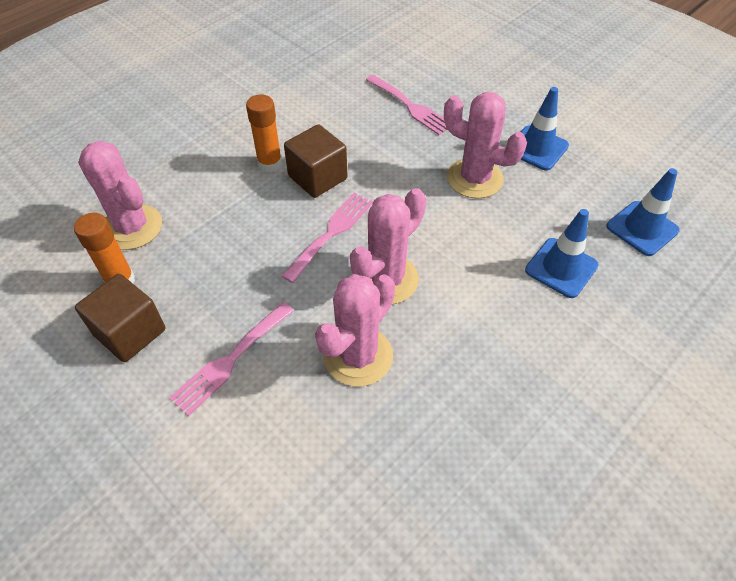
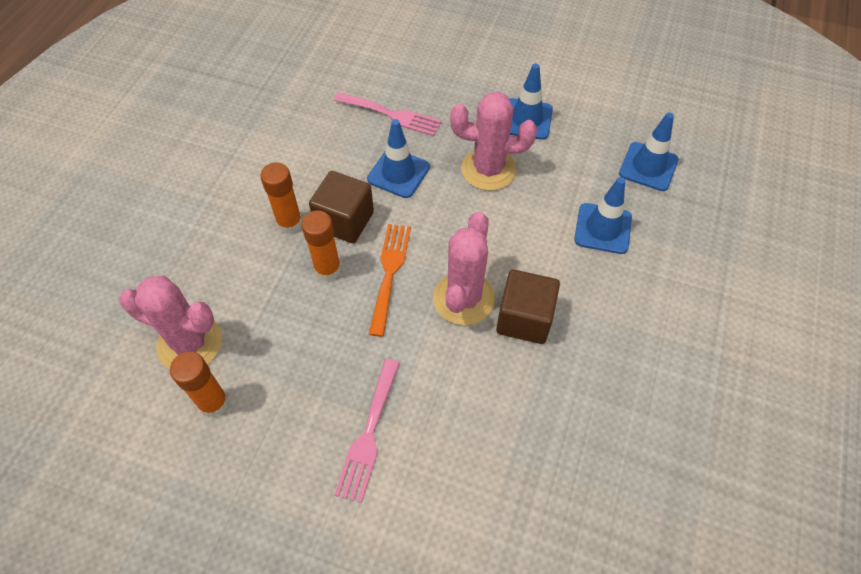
camera: 25 degrees left, 5 degrees up
(130, 332) = (256, 449): brown cube -> brown cube (524, 319)
(279, 211) = (328, 269): none -> orange glue stick
(331, 233) = (389, 273): pink fork -> orange fork
(358, 356) = (479, 381): pink cactus -> none
(388, 155) = (398, 173): none -> blue traffic cone

